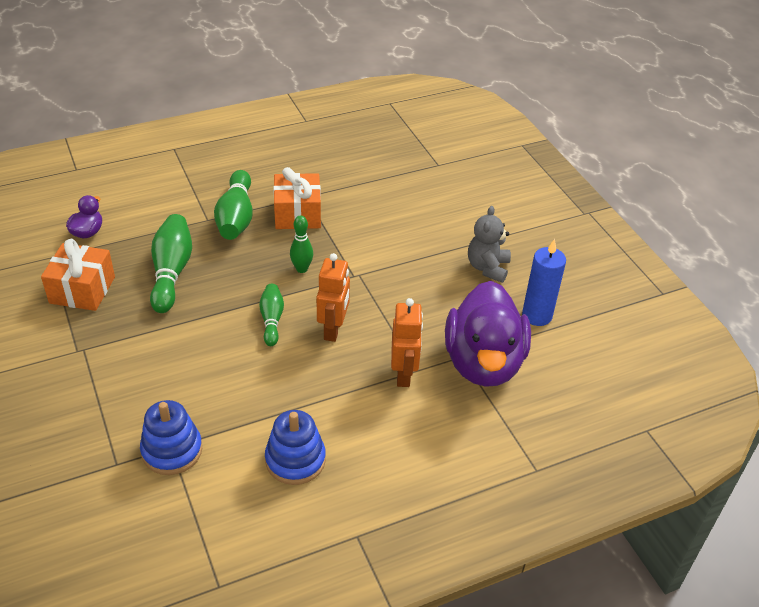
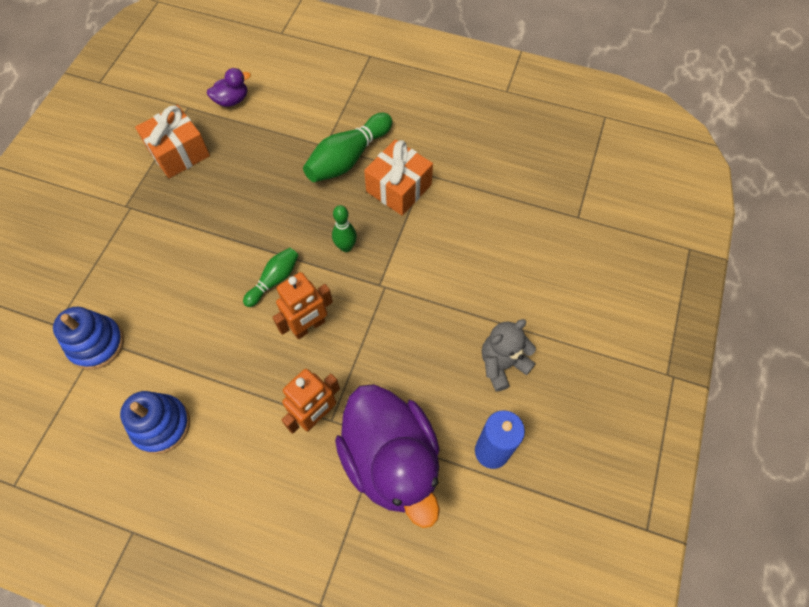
camera: 45 degrees right, 20 degrees up
(171, 272) = (250, 179): green bowling pin -> none
(483, 363) = (391, 460): purple duck -> purple duck turned 75 degrees counterclockwise

